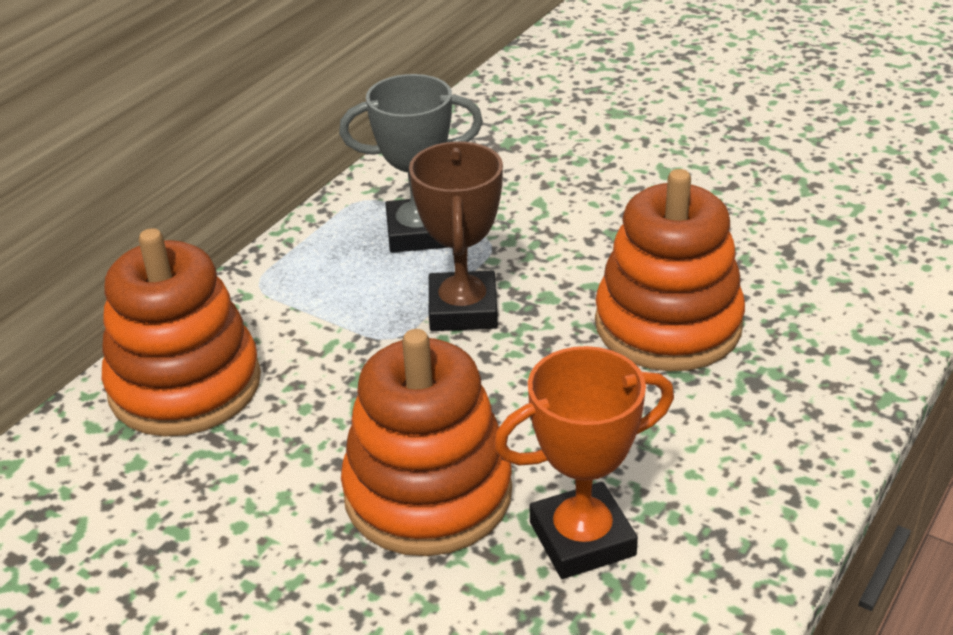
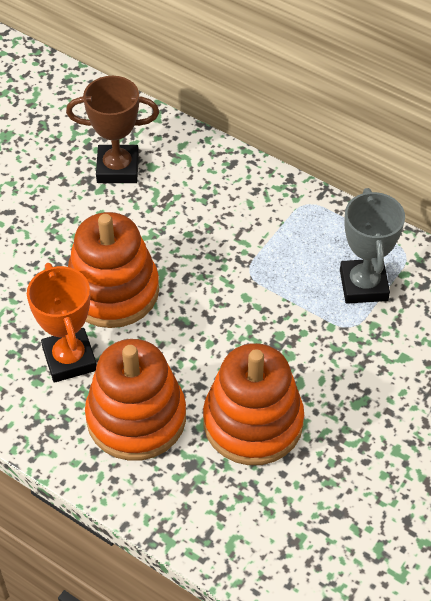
camera: 90 degrees right, 15 degrees up
(185, 385) = (212, 179): orange stacking toy -> orange stacking toy (136, 418)
(463, 309) = (275, 309): brown trophy -> brown trophy (118, 168)

